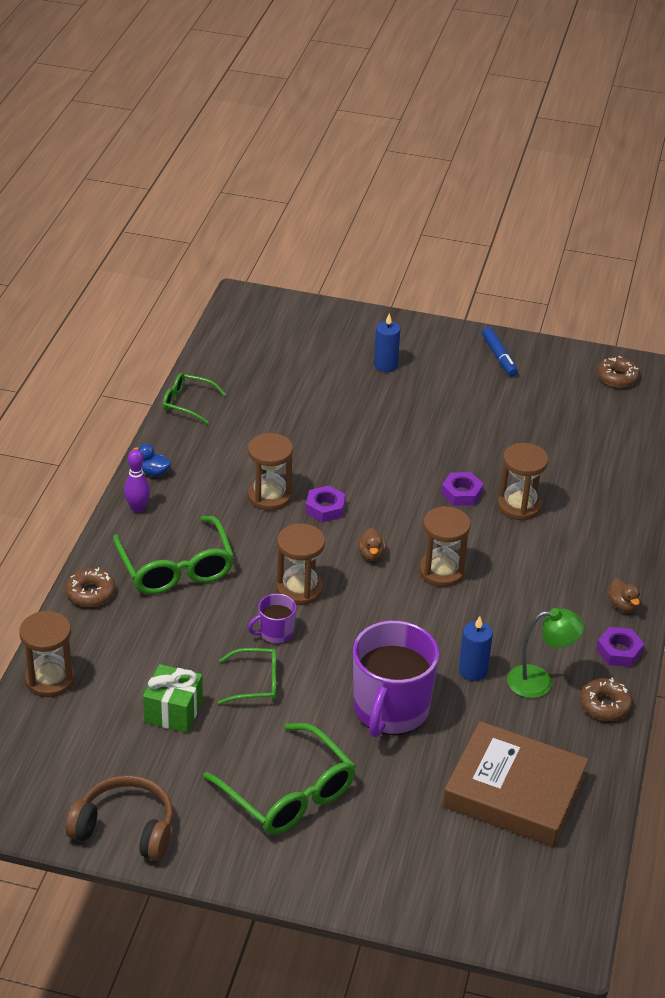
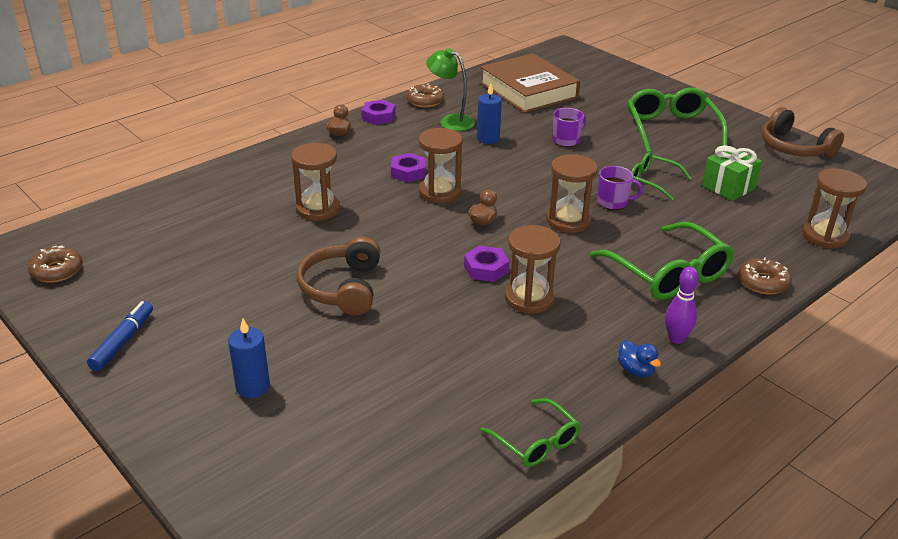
camera: 145 degrees left, 5 degrees down
(176, 567) = (668, 273): green glasses -> green glasses turned 135 degrees clockwise
(390, 709) = (566, 140): purple mug -> purple mug, size x0.47
(412, 447) = (343, 288): none -> brown headphones
(461, 493) = (351, 235): purple nut -> purple nut (408, 172)

